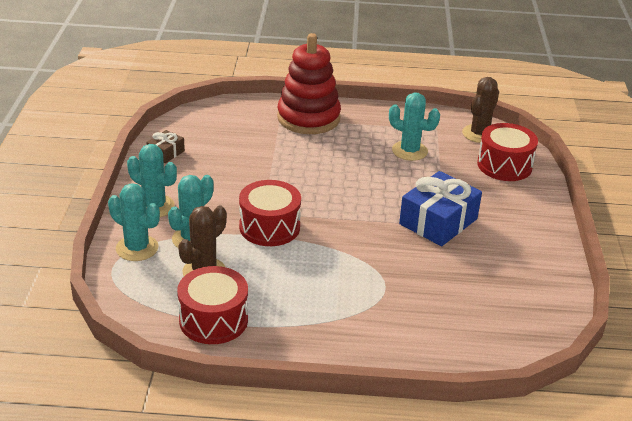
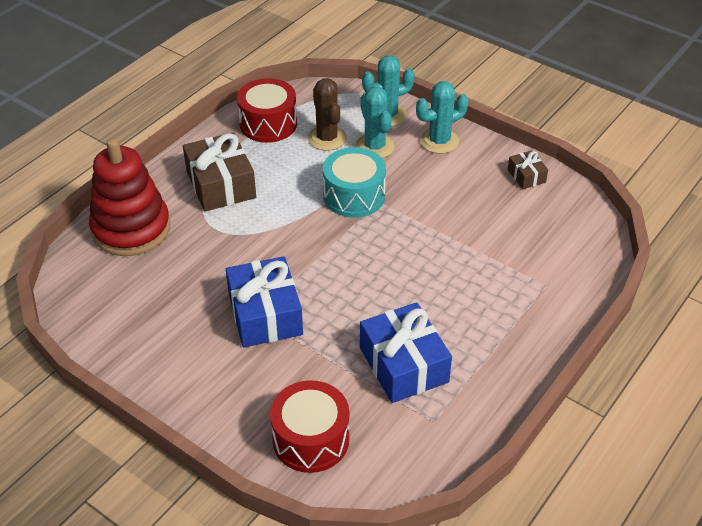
camera: 125 degrees right, 10 degrees up
(269, 227) = (354, 196): red drum -> turquoise drum
(308, 118) = (533, 310): red stacking toy -> red stacking toy (131, 229)
(329, 310) = (221, 184): none -> brown gift
(409, 151) = (404, 365): turquoise cactus -> blue gift
(479, 134) = (393, 460): brown cactus -> none

